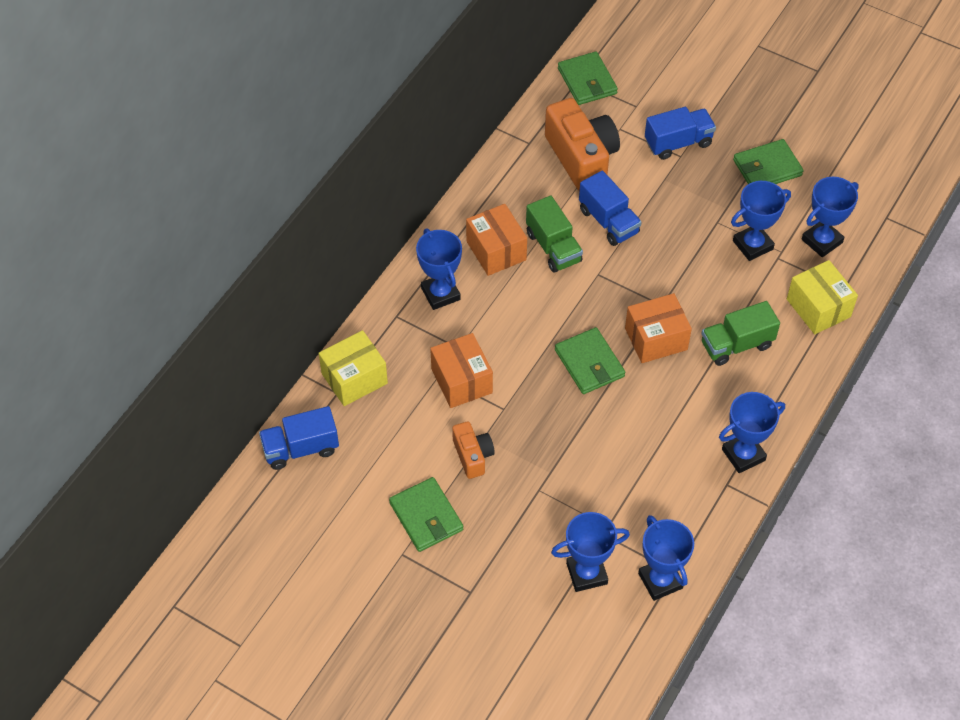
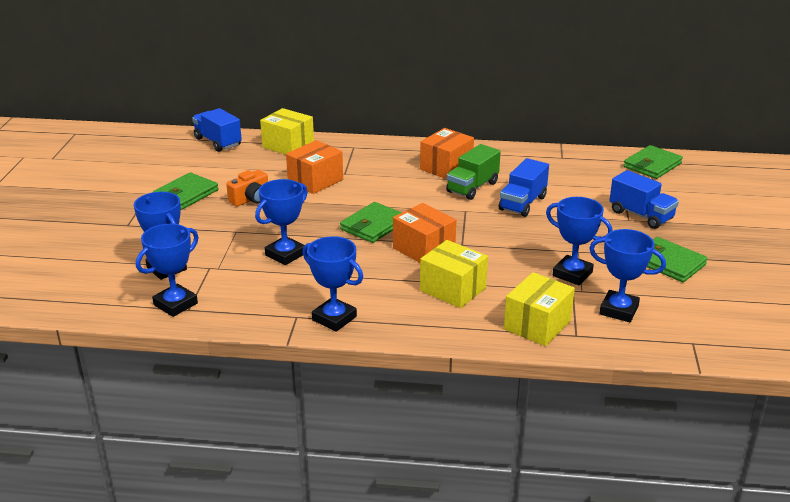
camera: 65 degrees right, 25 degrees down
(440, 294) = (387, 157): blue trophy -> blue trophy (285, 254)
(581, 158) = (573, 179): orange camera -> none
(736, 345) = (453, 289): green truck -> yellow box

